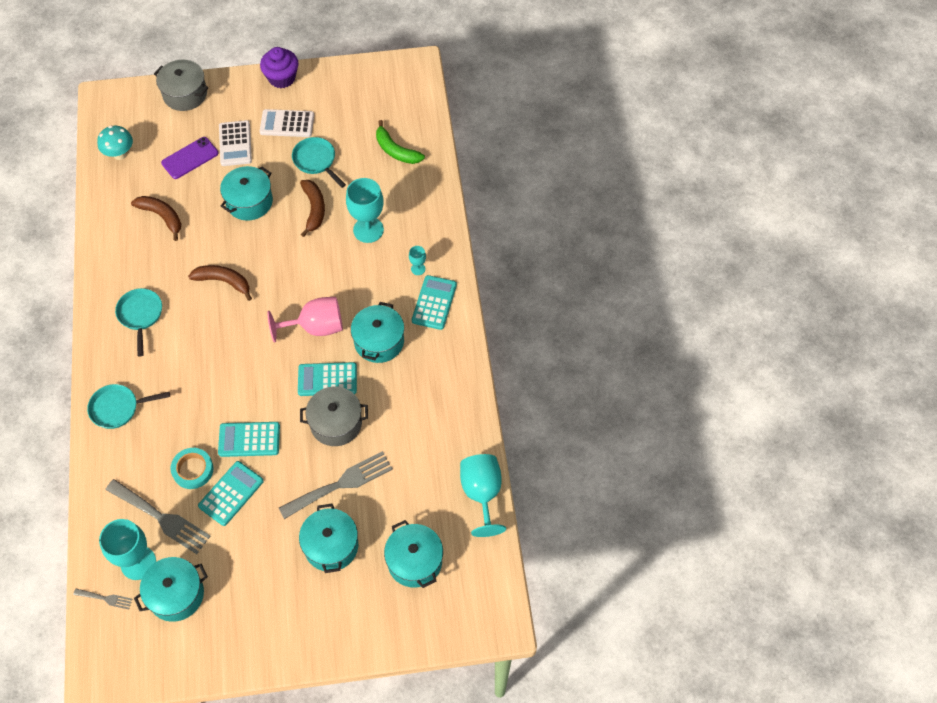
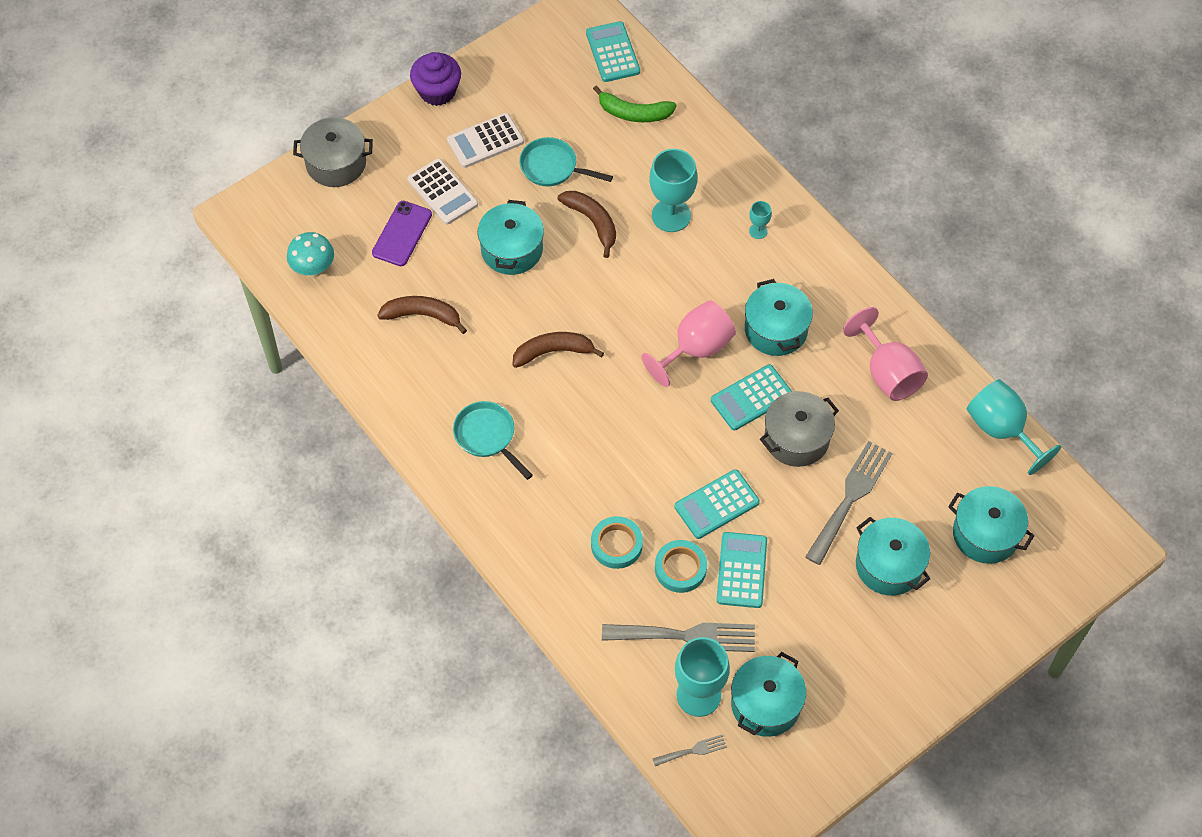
camera: 30 degrees left, 0 degrees up
(118, 408) = (544, 549): turquoise pan -> none
(165, 431) = (616, 545): none -> turquoise tape
(432, 411) = (887, 373): none -> pink goblet
(434, 303) = (803, 259): turquoise calculator -> turquoise calculator (613, 52)

